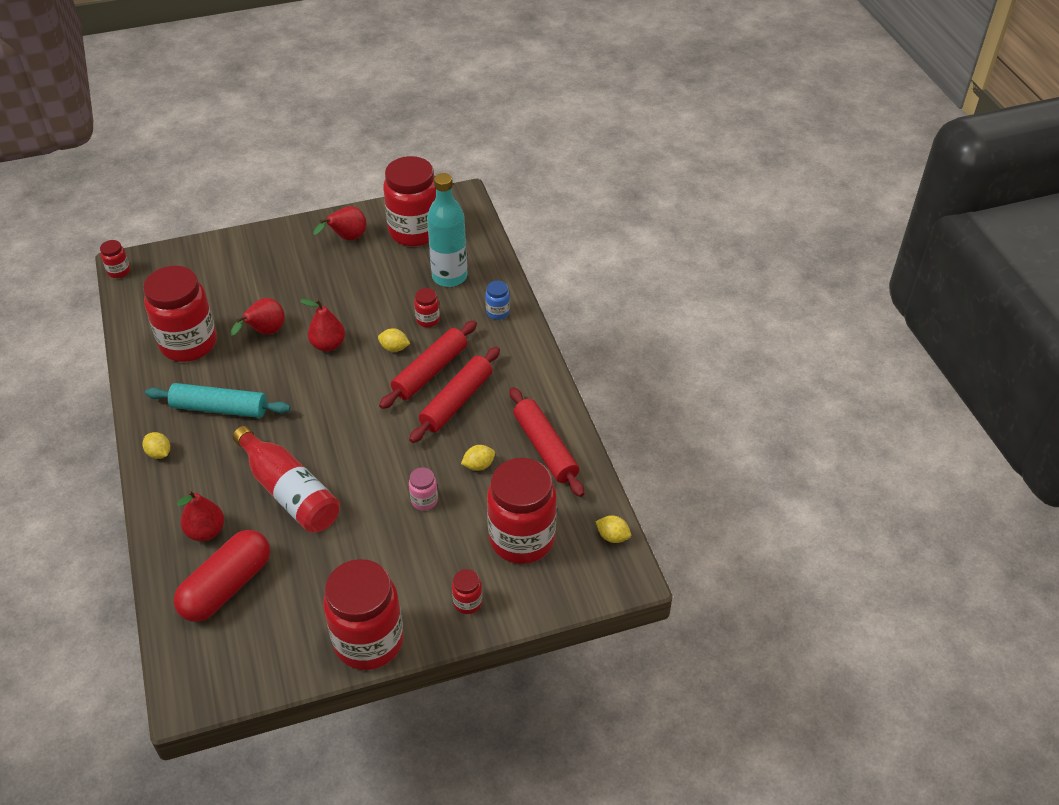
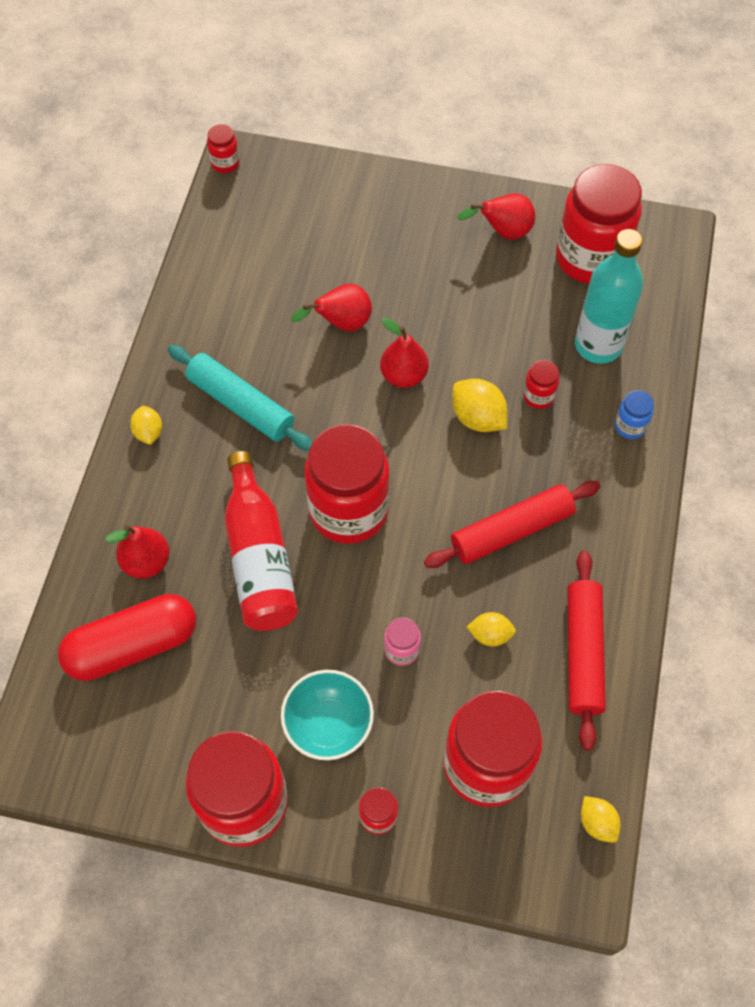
camera: 30 degrees right, 15 degrees up
(188, 343) = (251, 299): red jar -> red jar (348, 510)
(394, 348) = (478, 418): yellow lemon -> yellow lemon, size x1.58
(400, 567) = (328, 725): none -> turquoise bowl
(430, 371) = (502, 472): red rolling pin -> none

